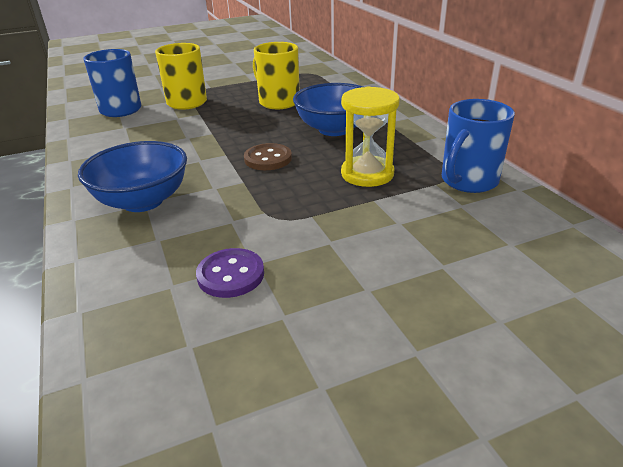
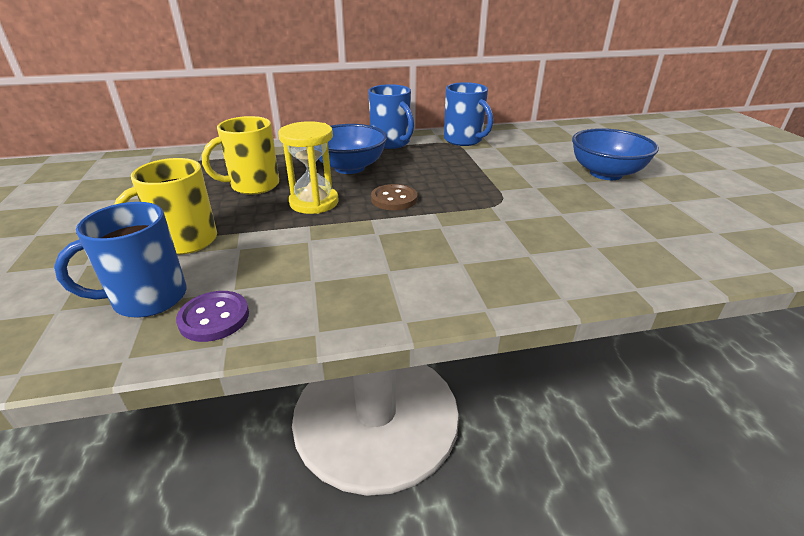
camera: 80 degrees left, 0 degrees up
(143, 201) = (457, 265): blue bowl -> blue bowl (606, 173)
(231, 275) = (577, 223): purple button -> purple button (214, 318)
(367, 174) = (441, 165): yellow hourglass -> yellow hourglass (314, 202)
(419, 139) = (391, 143): none -> blue mug

